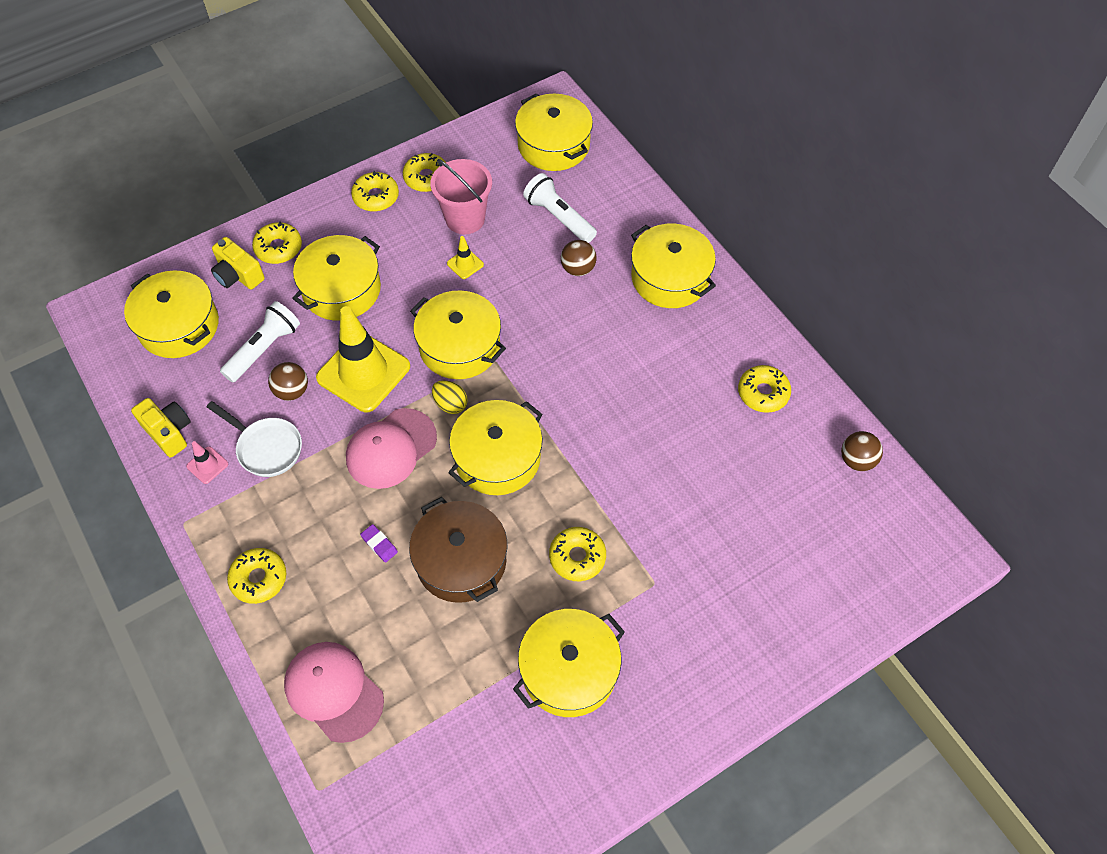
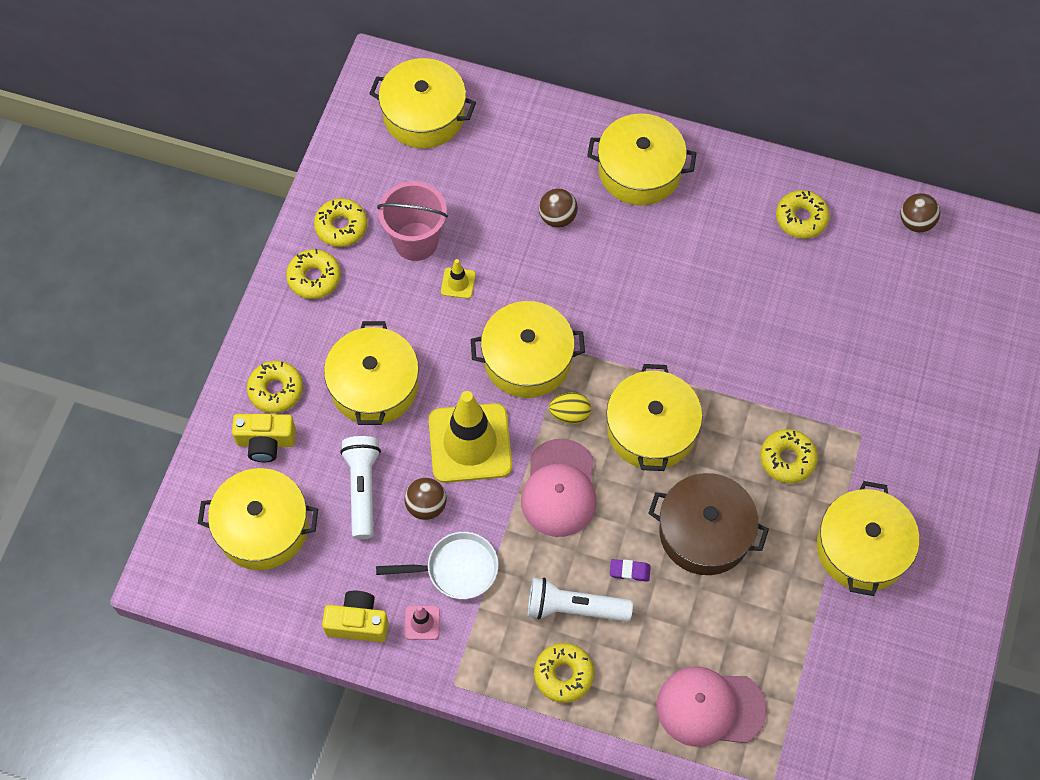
camera: 40 degrees left, 5 degrees up
(559, 217) = (496, 181): white flashlight -> white flashlight (574, 608)

